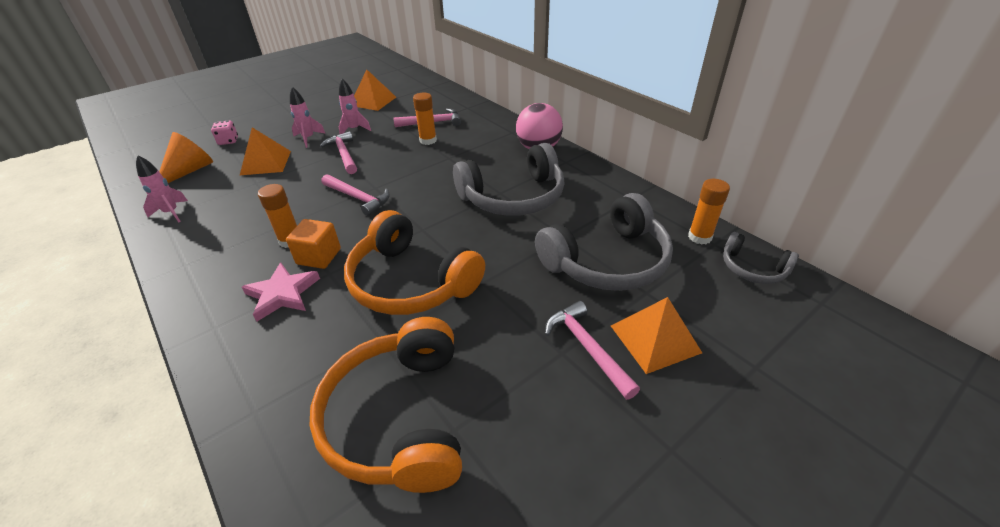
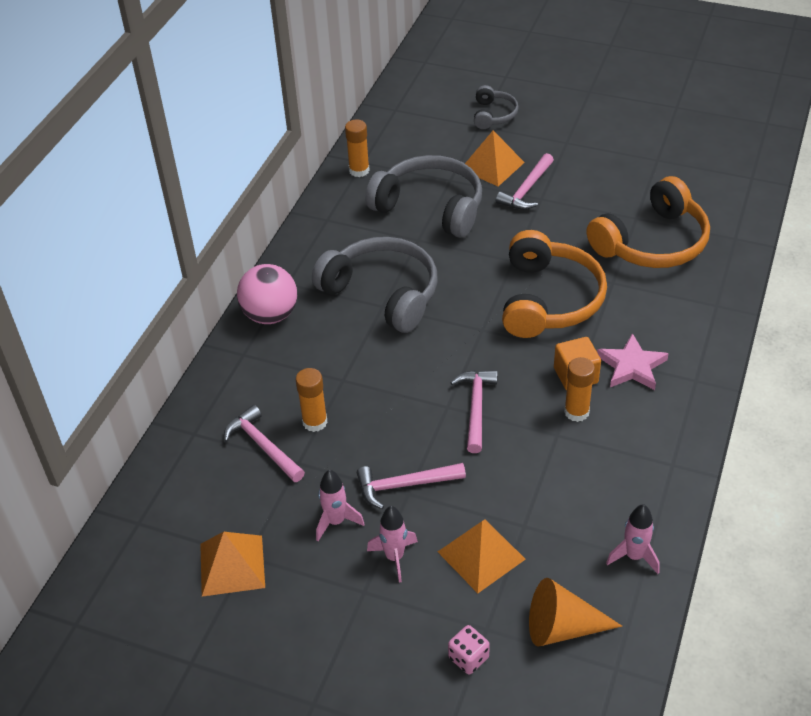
camera: 120 degrees left, 5 degrees up
(344, 154) = (404, 485): pink hammer -> pink hammer turned 45 degrees clockwise
(752, 268) = (380, 140): grey headphones -> grey headphones (493, 115)

